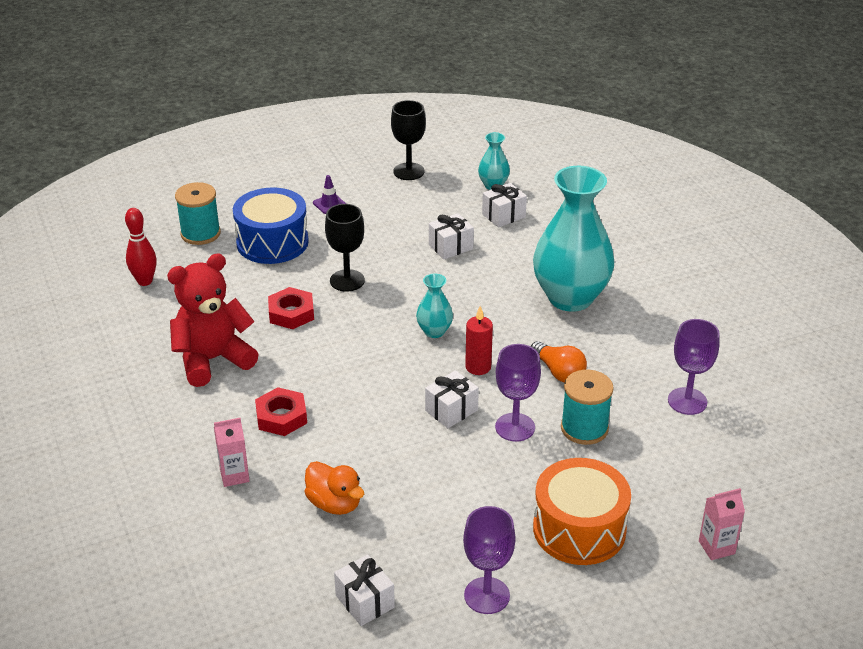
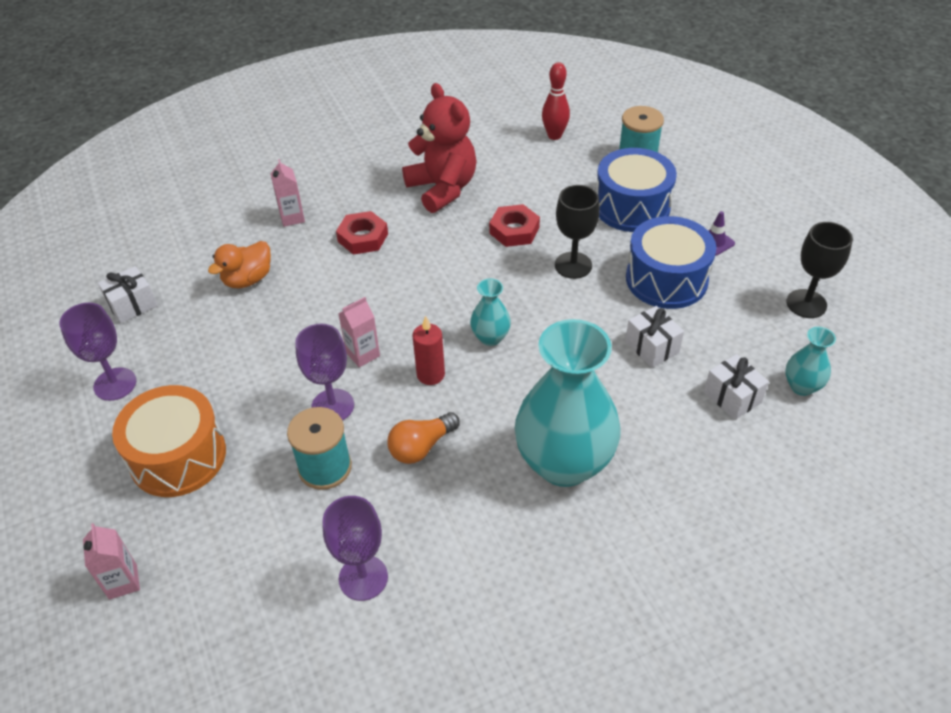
camera: 90 degrees right, 10 degrees up
(372, 232) = (666, 279): none -> blue drum
(451, 410) = (363, 354): white gift -> pink carton

